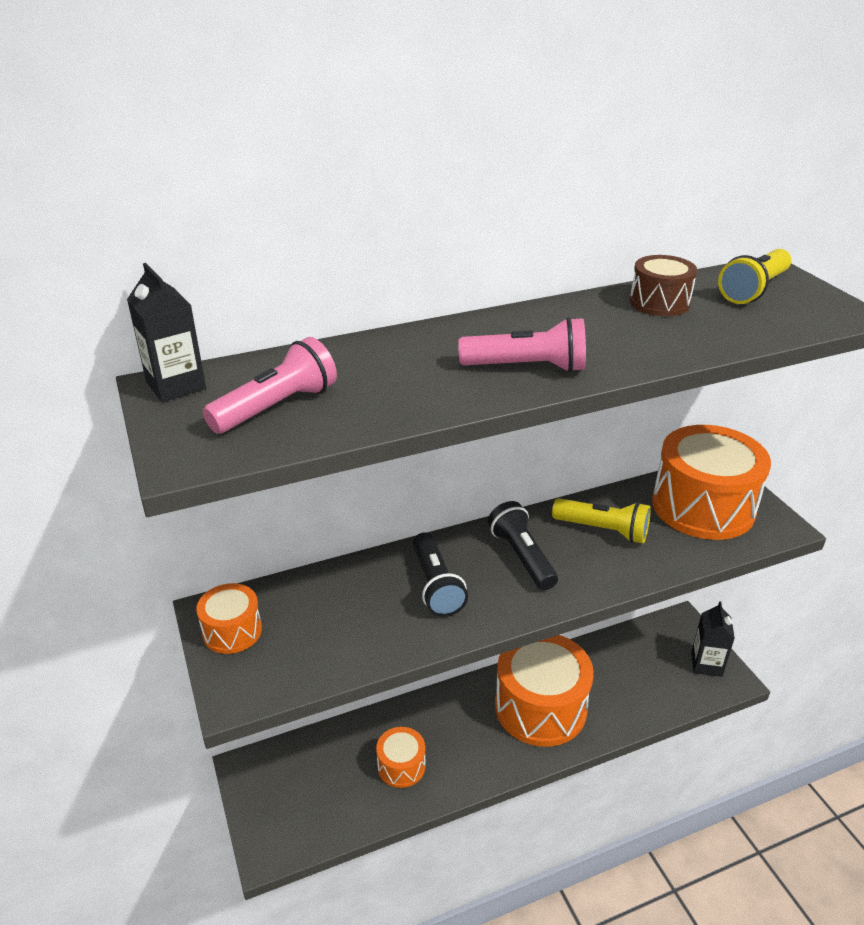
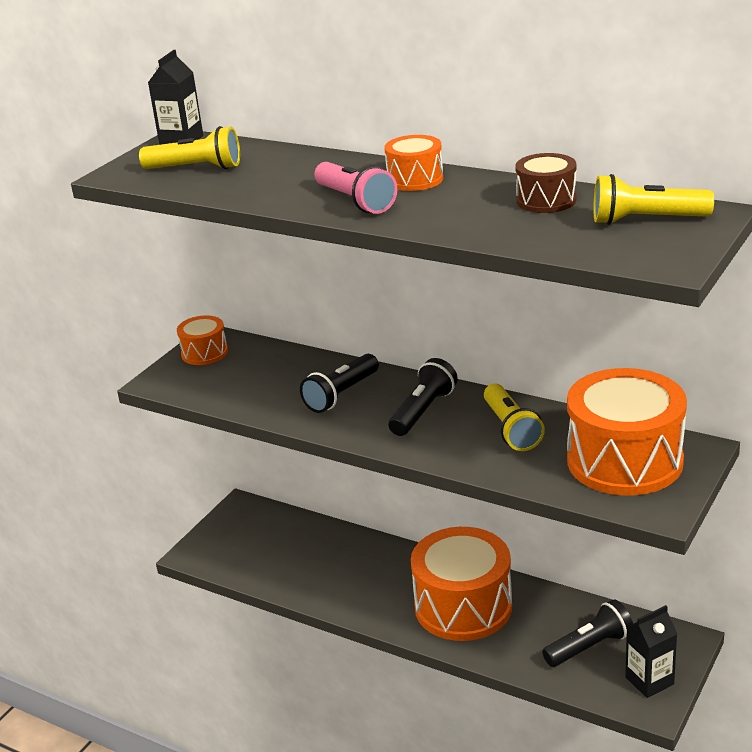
camera: 55 degrees right, 5 degrees down
(277, 407) = (196, 168): pink flashlight -> yellow flashlight
(401, 766) = (321, 569): orange drum -> orange drum (415, 179)
(647, 669) = (590, 646): none -> black flashlight

